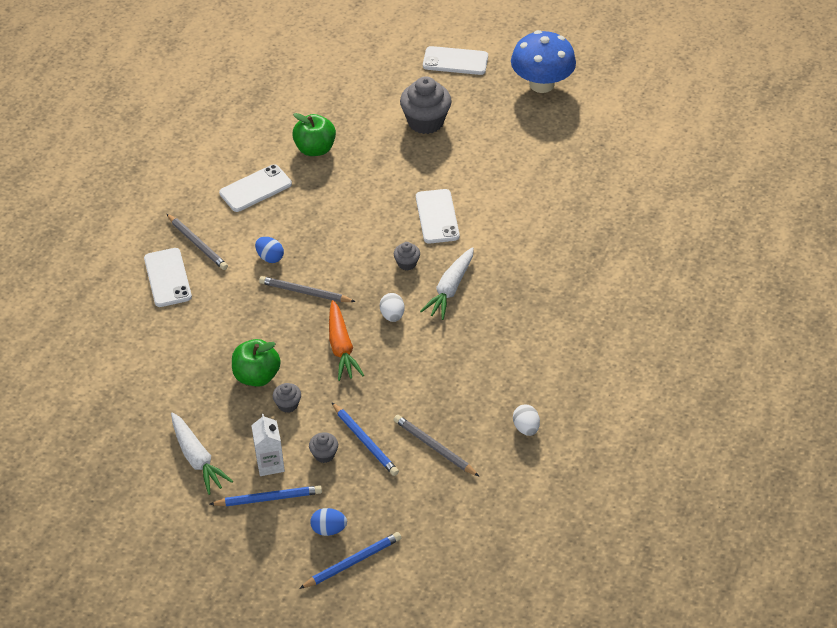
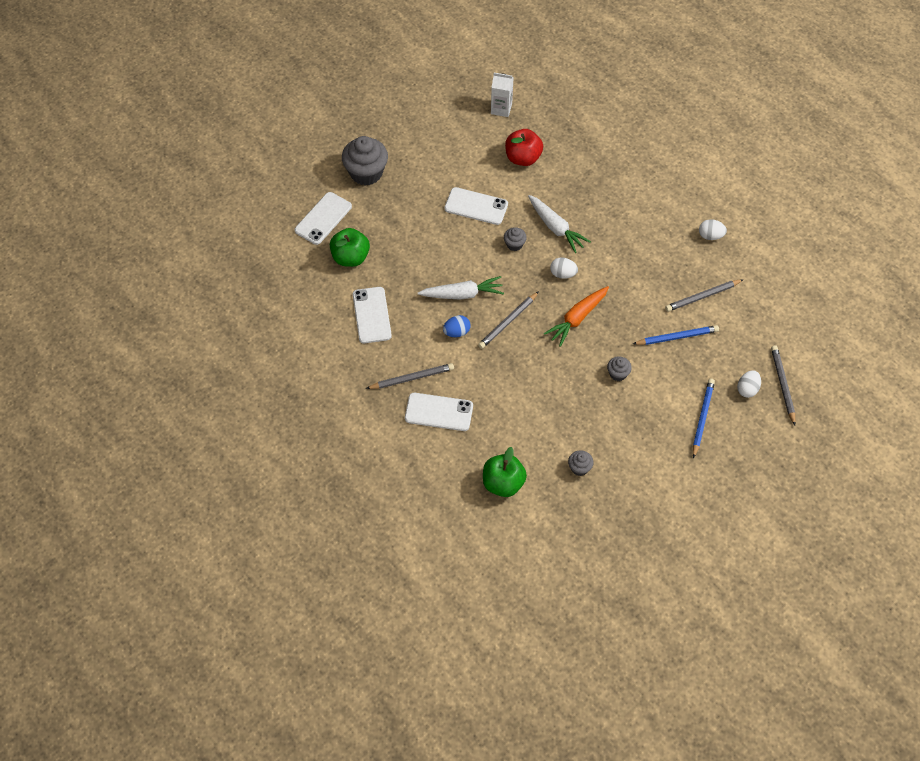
camera: 65 degrees left, 10 degrees up
(197, 458) = (642, 453): white carrot -> white carrot (462, 294)
(257, 376) = (578, 384): green apple -> green apple (503, 483)
(270, 464) = (670, 405): white carton -> white carton (501, 109)
(324, 454) = (677, 367): grey cupcake -> grey cupcake (579, 468)
(329, 529) = (747, 389): blue egg -> white egg
(341, 346) = (577, 318): orange carrot -> orange carrot turned 120 degrees clockwise
(352, 562) = (782, 385): blue pencil -> grey pencil
(455, 61) = (308, 126): white phone -> white phone (323, 218)
(526, 231) = (523, 158): none -> red apple
(541, 84) = (371, 84): blue mushroom -> none

